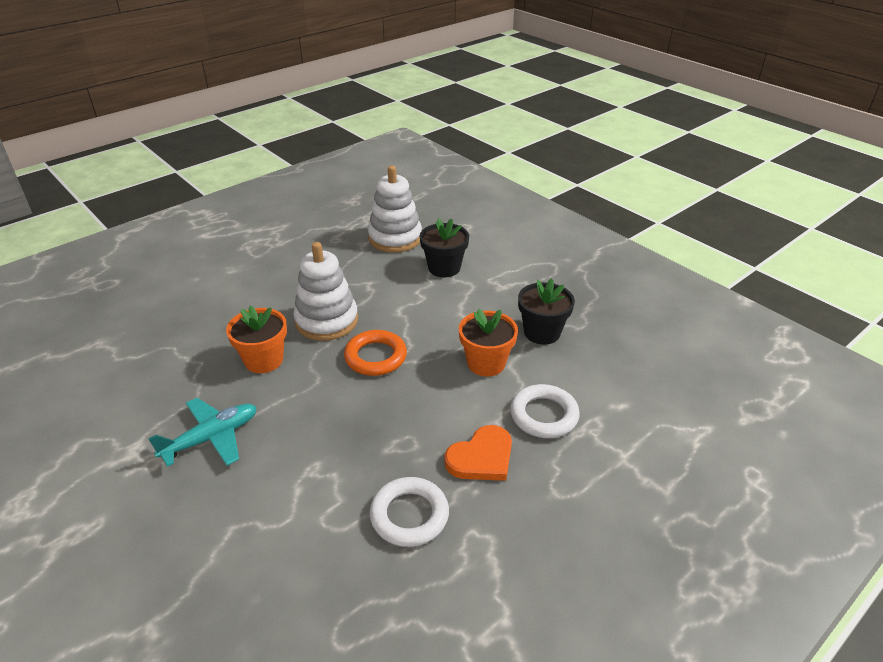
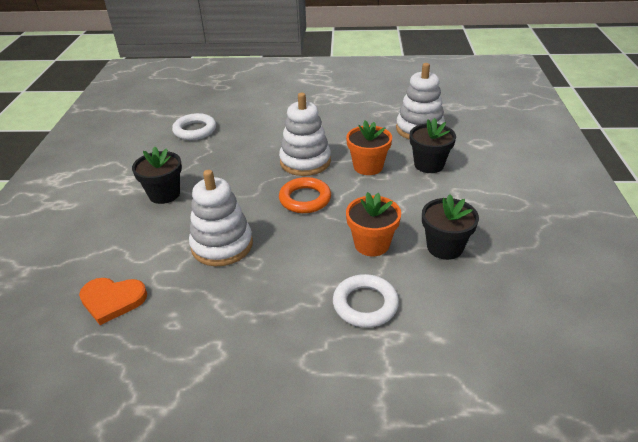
camera: 45 degrees right, 0 degrees up
(212, 438) = (164, 194): turquoise plane -> black flower pot
(264, 360) = (242, 166): orange flower pot -> orange flower pot (368, 166)
(354, 448) = (222, 245): none -> white stacking toy
(409, 515) = (198, 305): white ring -> white ring (195, 130)
(481, 457) = (285, 302): orange heart -> orange heart (112, 300)

